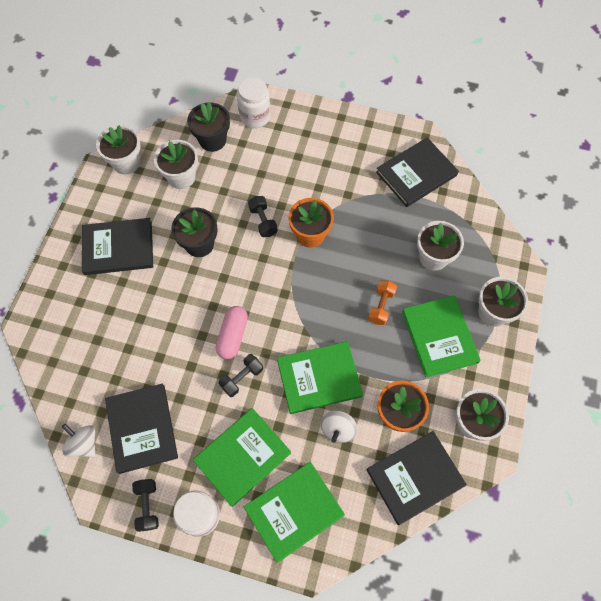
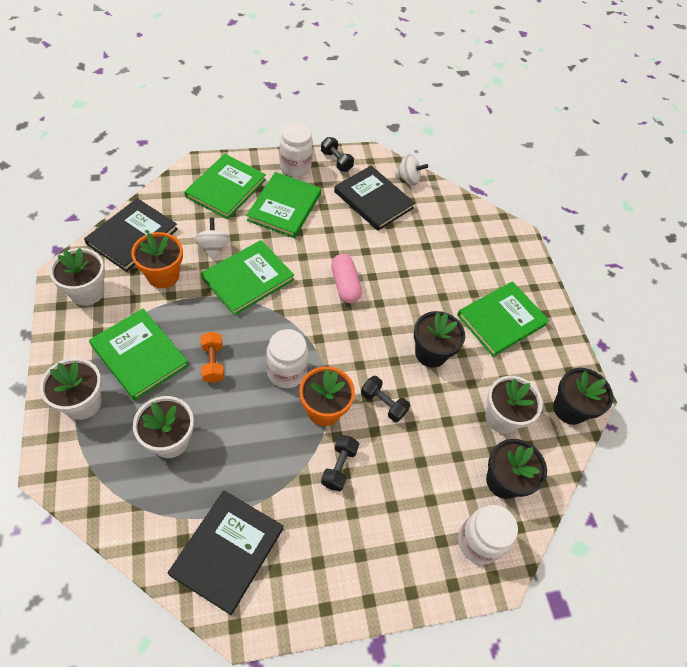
camera: 145 degrees right, 10 degrees down
(118, 248) = (501, 320): black book -> green book
(126, 163) = (569, 409): white flower pot -> black flower pot
(242, 378) = (317, 256): black dumbbell -> black dumbbell (339, 467)
(325, 275) = (286, 372): none -> white jar

